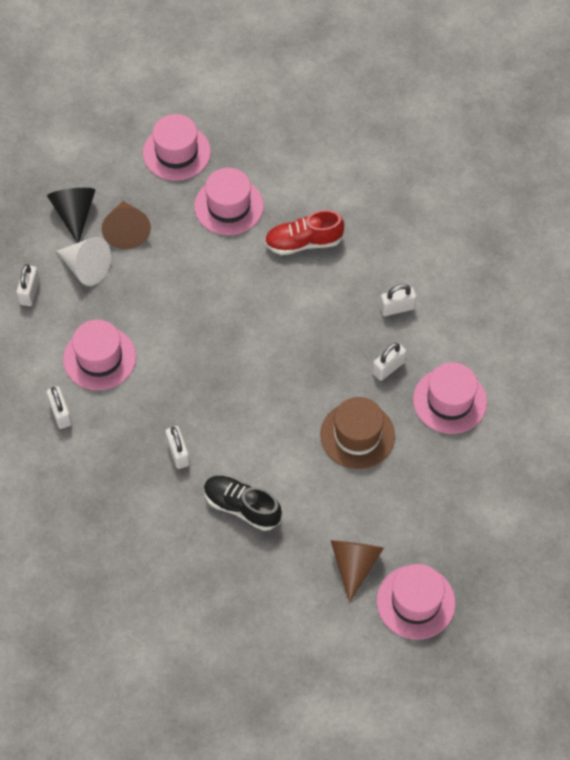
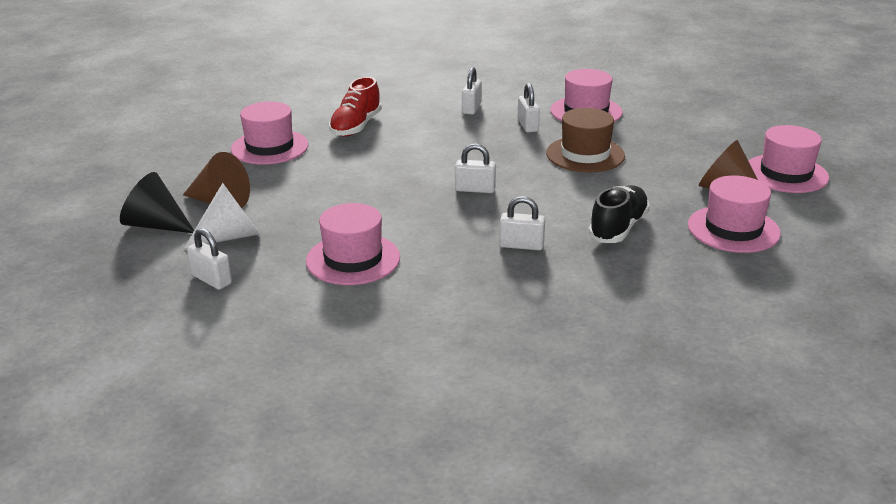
camera: 60 degrees left, 30 degrees down
(60, 413) = (396, 304): white padlock -> white padlock (475, 189)
(176, 152) = (173, 155): pink hat -> pink hat (733, 229)
(242, 507) = (618, 228): black shoe -> black shoe turned 150 degrees clockwise

